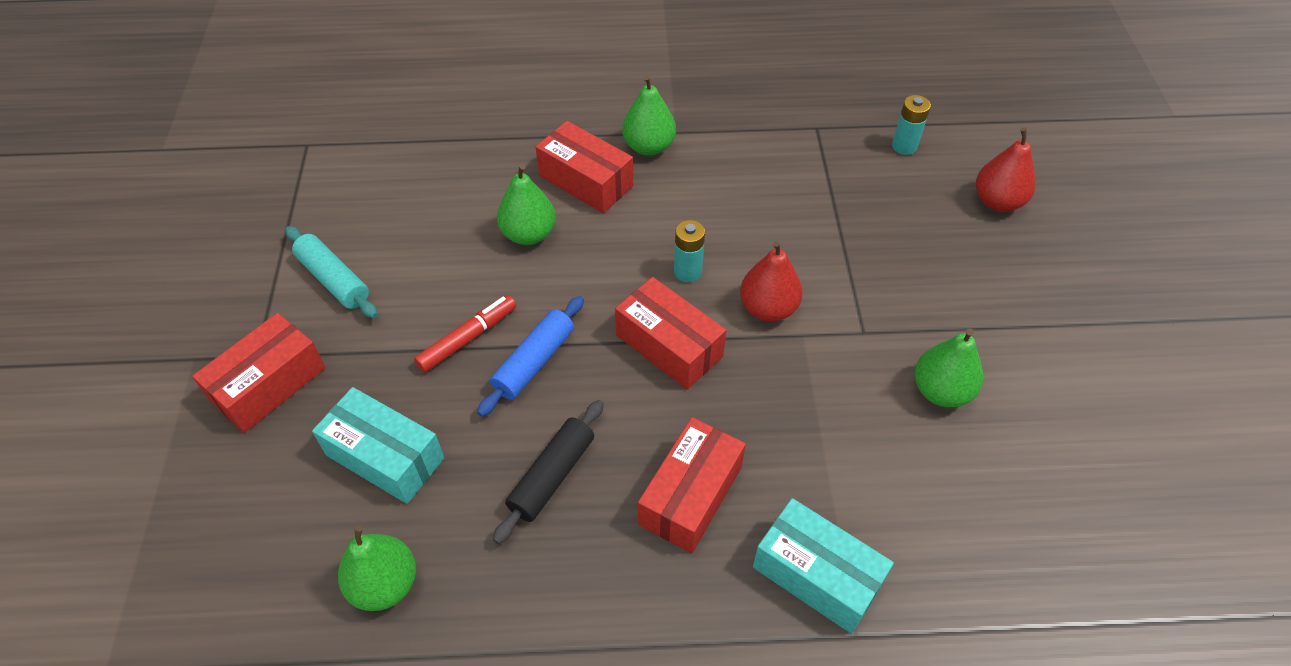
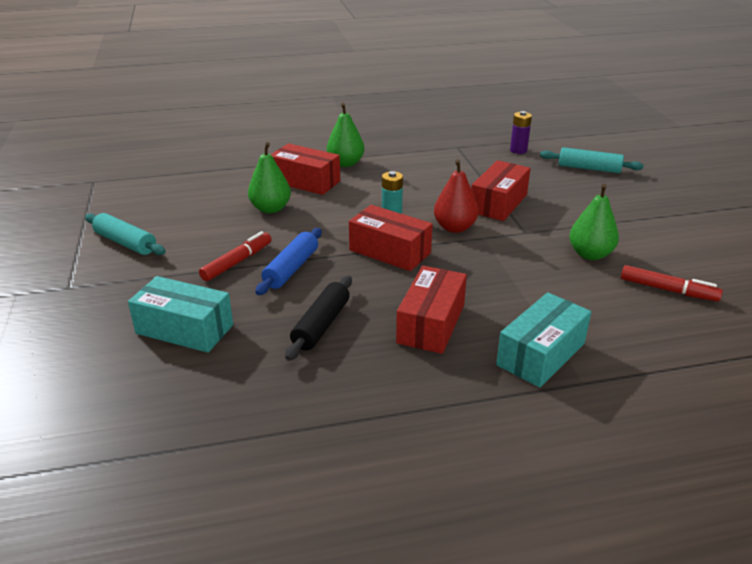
camera: 10 degrees left, 20 degrees down
(269, 384) = (81, 301): red box -> red box (498, 203)
(384, 584) = (199, 400): green pear -> none
(817, 575) = (541, 354): turquoise box -> turquoise box turned 75 degrees counterclockwise
(904, 146) = (518, 150): turquoise battery -> purple battery
(997, 202) = (589, 168): red pear -> turquoise rolling pin
(1026, 480) = (668, 290): none -> red marker

